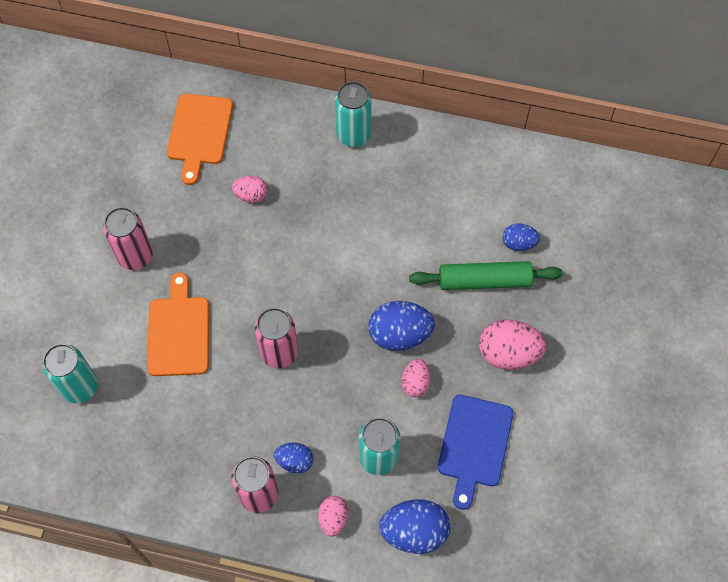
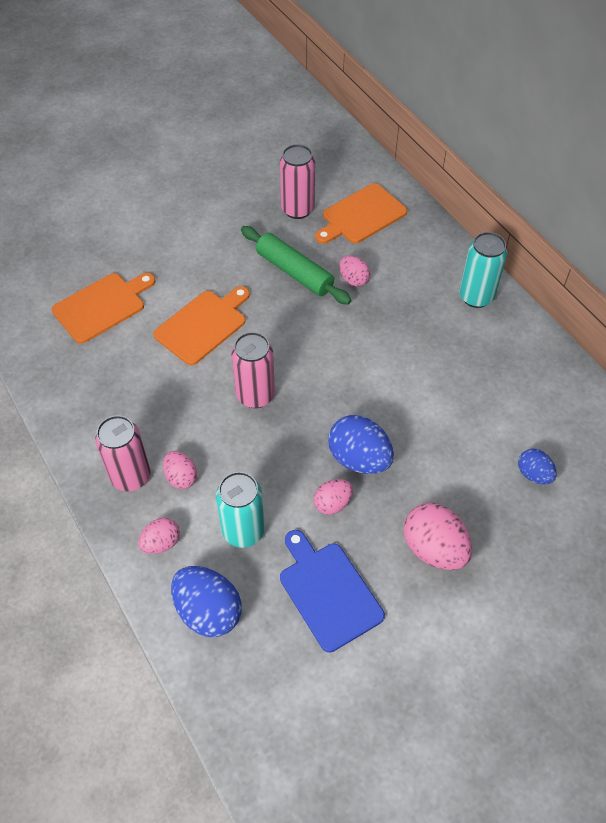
camera: 45 degrees right, 10 degrees down
(80, 387) = (102, 306): turquoise can -> orange cutting board
(135, 256) = (230, 257): pink can -> pink can (297, 209)
(294, 461) = (181, 477): blue egg -> pink egg
(474, 445) = (328, 592): blue cutting board -> blue cutting board turned 90 degrees clockwise
(484, 280) = (472, 477): green rolling pin -> green rolling pin (294, 272)

